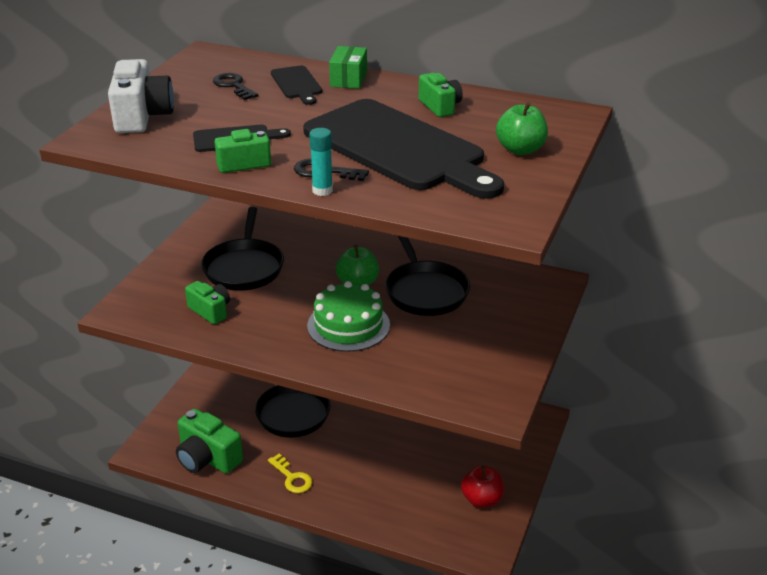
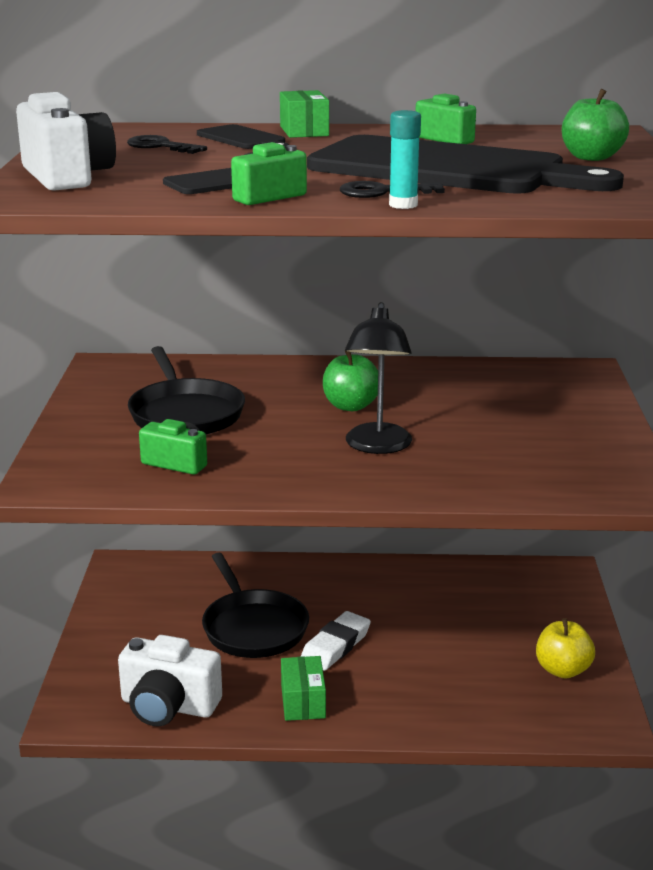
camera: 20 degrees left, 10 degrees down
(207, 458) = (168, 706): green camera -> white camera
(292, 477) = (303, 702): yellow key -> green box
(338, 439) = (335, 646): none -> white eraser
(348, 325) = (377, 446): green cake -> black lamp
(425, 291) = (443, 400): black pan -> none
(481, 499) = (562, 670): red apple -> yellow apple

